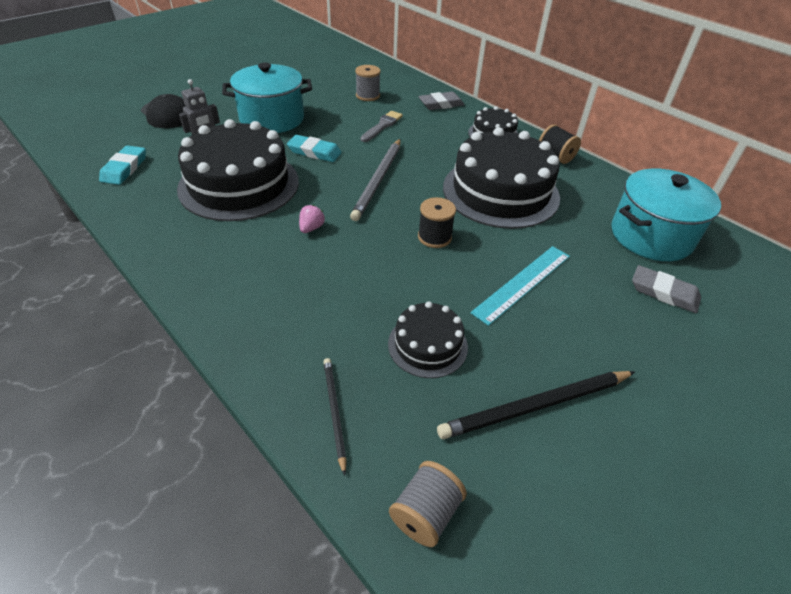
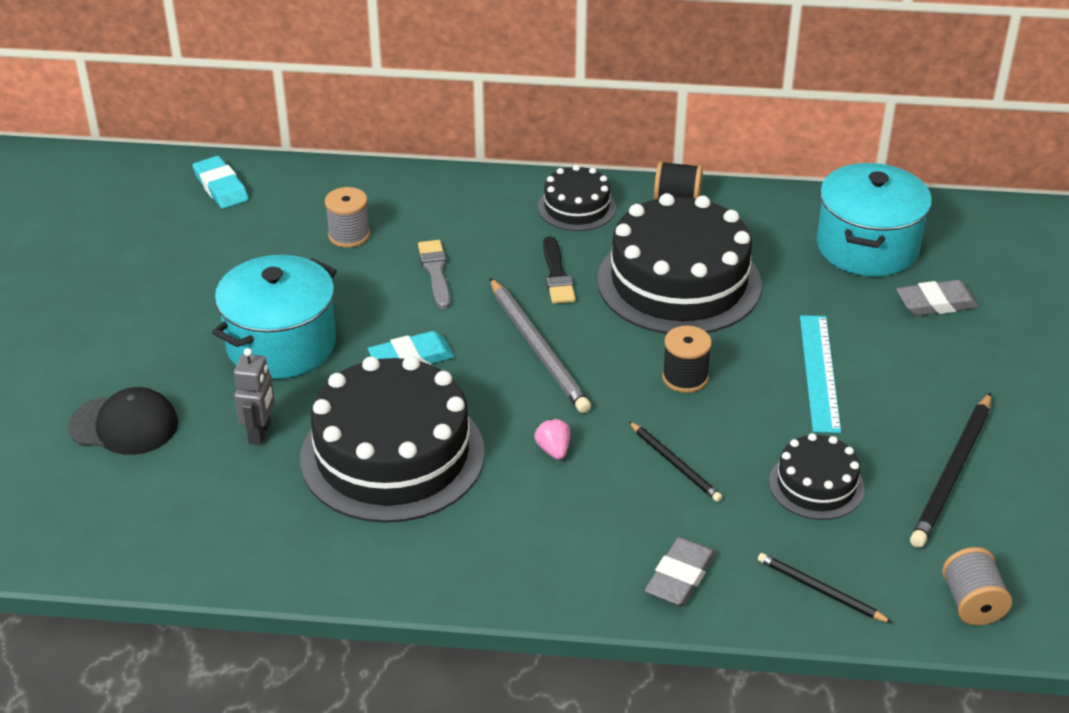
camera: 40 degrees left, 5 degrees down
(124, 168) = (214, 529): turquoise eraser -> turquoise eraser (221, 187)
(361, 276) = (675, 464): none -> black pencil
(438, 156) = (557, 275): none -> black brush
(441, 104) = (459, 196): grey eraser -> grey eraser (680, 576)

